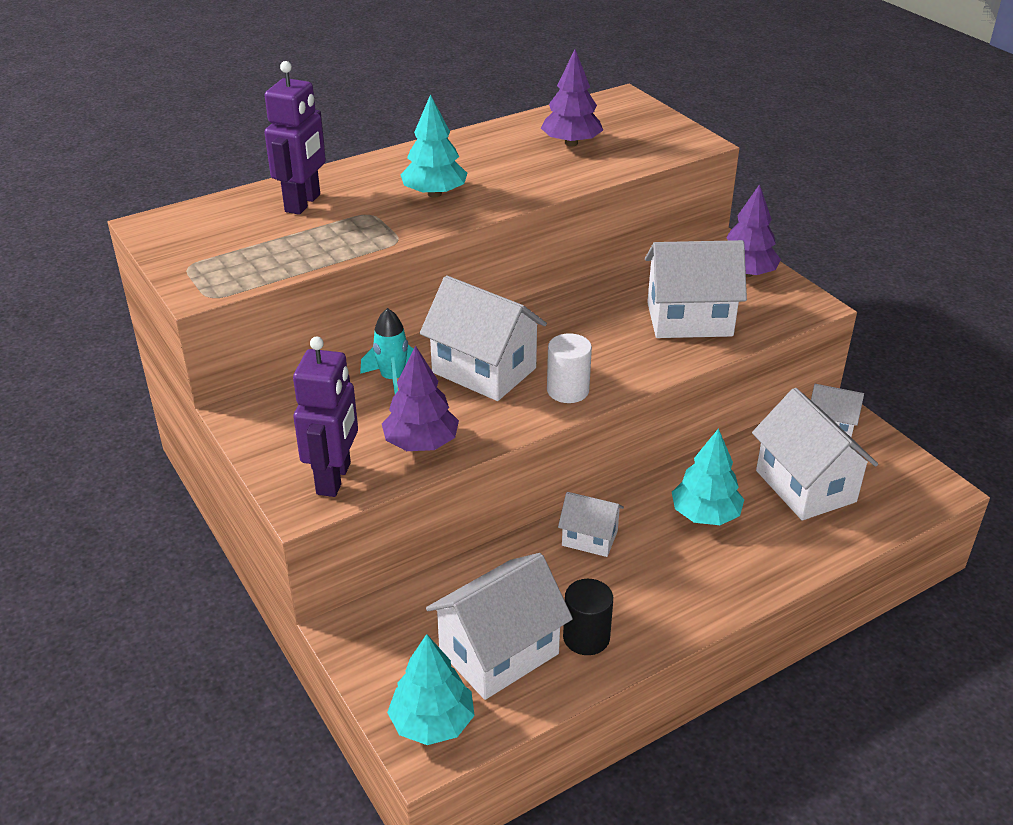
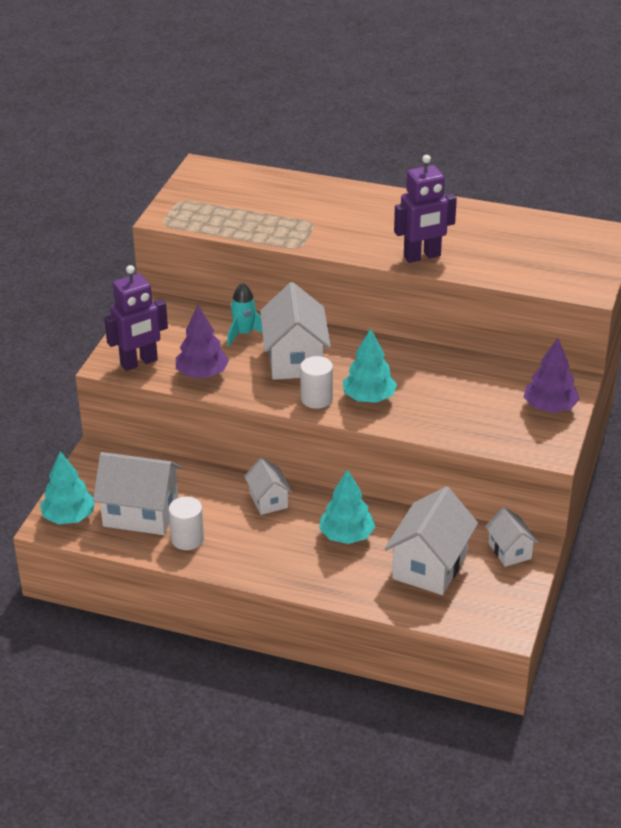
camera: 50 degrees right, 0 degrees up
(303, 203) = (291, 197): purple robot -> purple robot (422, 256)
(434, 194) = (367, 231): turquoise tree -> turquoise tree (369, 398)
(571, 143) = (508, 245): purple tree -> none
(586, 637) = (187, 539): black cylinder -> white cylinder
(689, 319) = (457, 409): white house -> none

